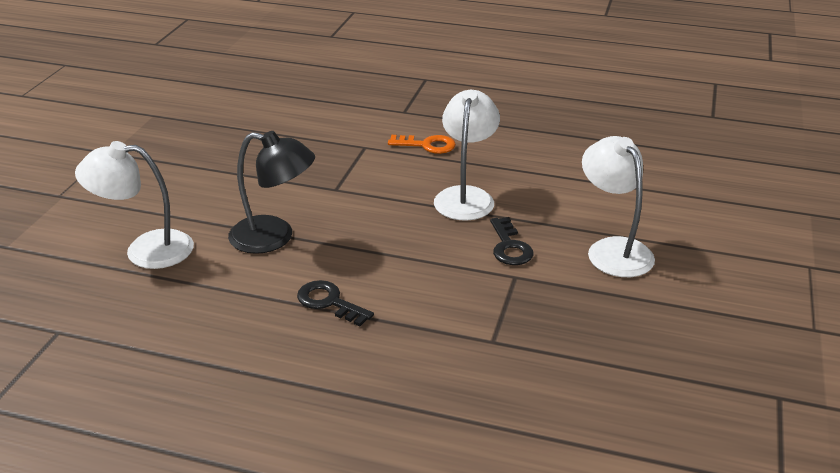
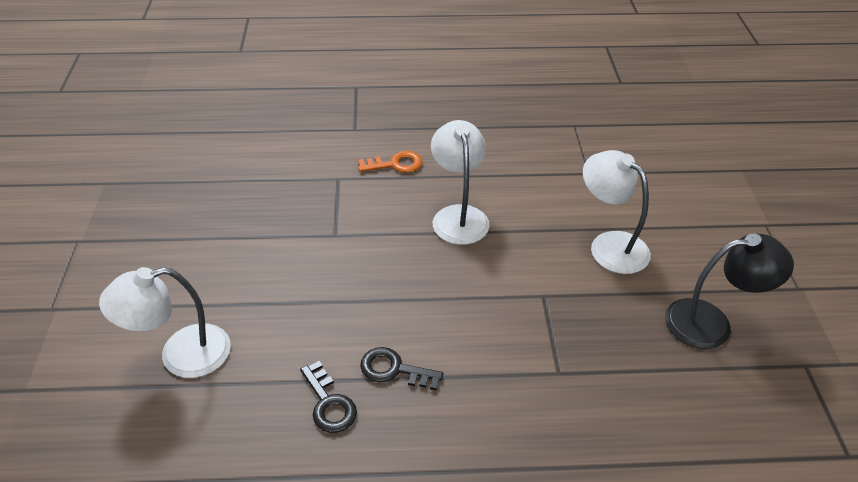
camera: 20 degrees left, 10 degrees up
(274, 237) = (304, 307): black lamp -> black lamp (711, 323)
(509, 247) = (523, 264): black key -> black key (329, 403)

